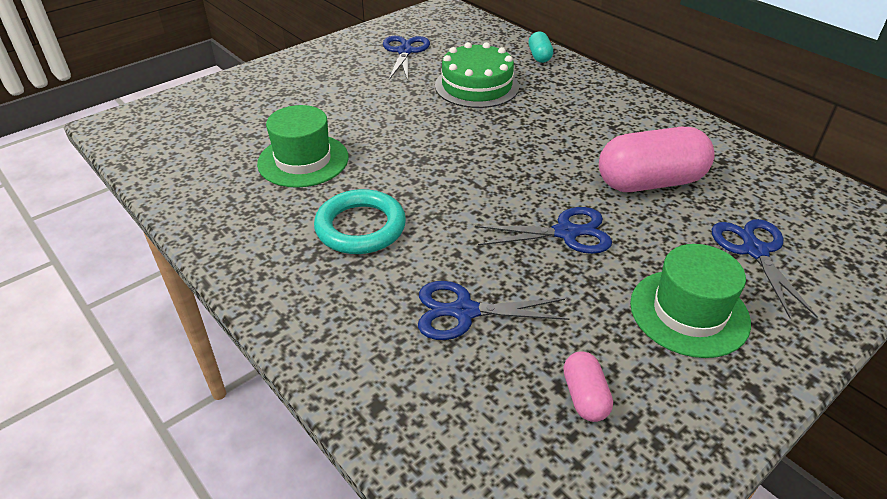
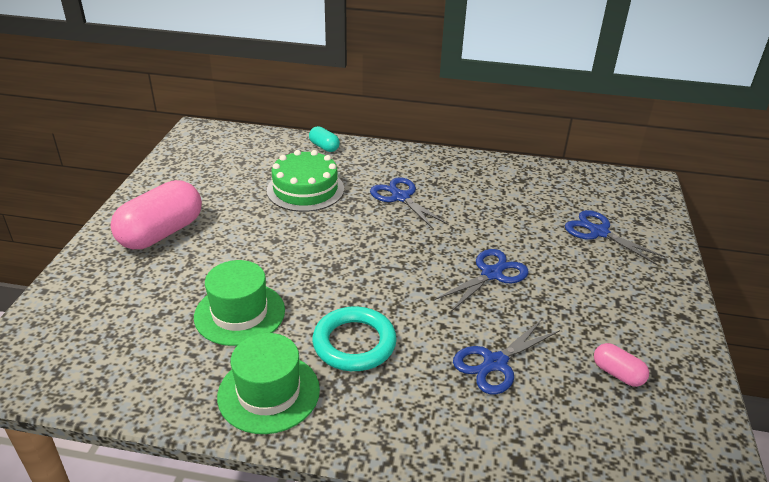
camera: 40 degrees left, 5 degrees down
(405, 51) = (210, 181): blue scissors -> blue scissors (400, 197)
(650, 182) = (499, 214): pink capsule -> pink capsule (161, 233)
(689, 312) = (609, 289): green hat -> green hat (269, 392)

